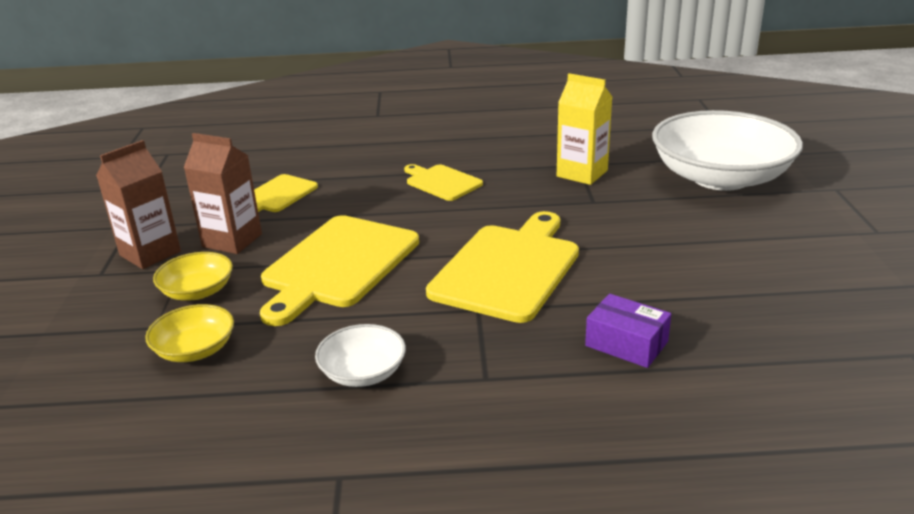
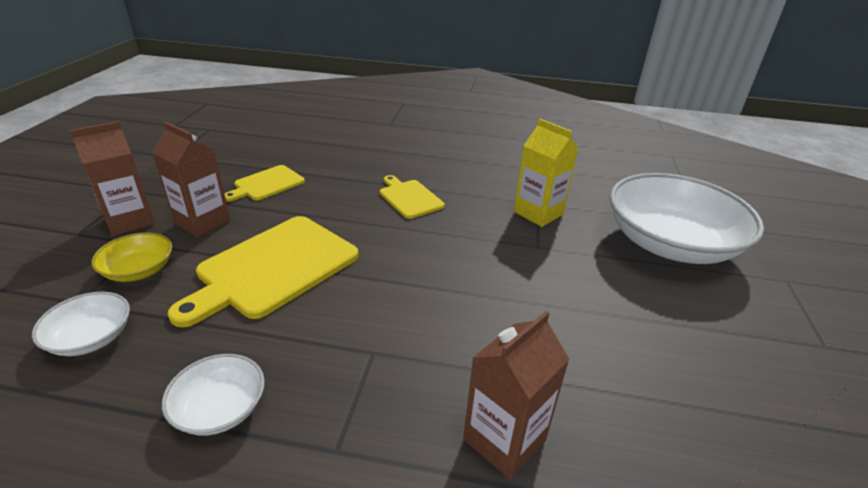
camera: 10 degrees right, 5 degrees up
(195, 349) = (91, 338): yellow bowl -> white bowl
(508, 268) = (424, 307): yellow cutting board -> none
(626, 343) = (504, 440): purple box -> brown carton

